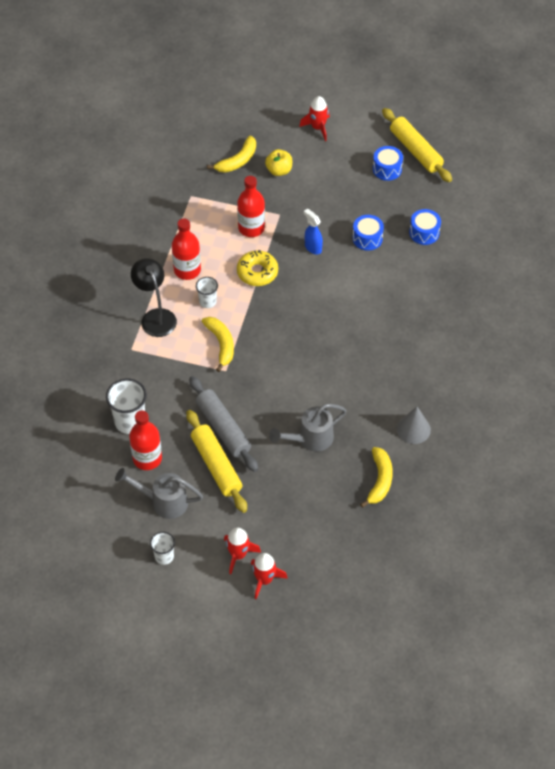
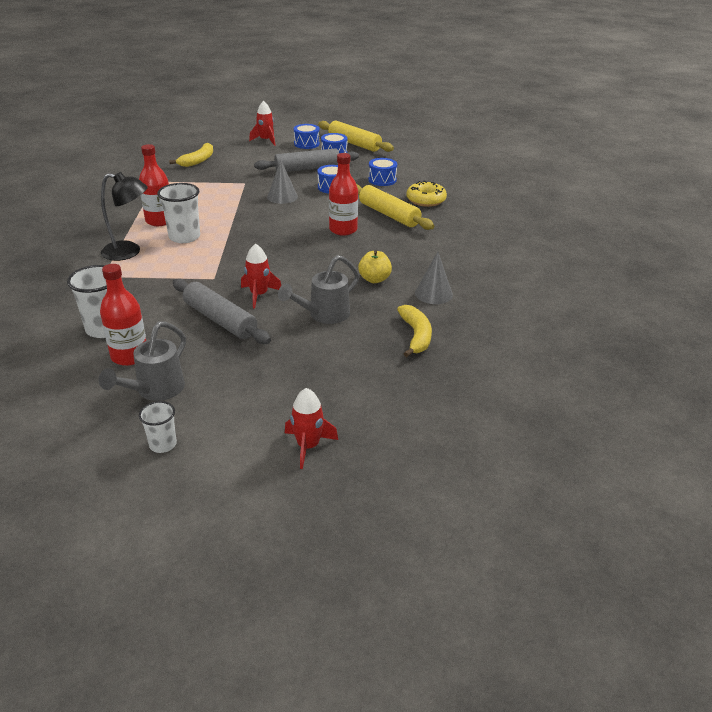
camera: 15 degrees left, 20 degrees down
(156, 317) = (129, 252): black lamp -> black lamp turned 135 degrees clockwise
(163, 501) = (155, 391): grey watering can -> grey watering can turned 60 degrees counterclockwise
(207, 302) = (184, 237): white cup -> white cup, size x1.70
(216, 465) = (218, 350): yellow rolling pin -> yellow rolling pin (389, 214)
(221, 344) = (204, 261): yellow banana -> none
(238, 555) = (265, 426): red rocket -> red rocket (259, 295)
(251, 228) = (219, 192): red bottle -> red bottle (343, 230)
(257, 272) = (232, 215): yellow donut -> yellow donut (426, 200)
(279, 170) = (237, 162): yellow apple -> yellow apple (374, 279)
(313, 247) = (282, 197): blue spray bottle -> grey cone
(350, 197) = (307, 169): none -> grey rolling pin
(362, 142) = (306, 144): none -> blue drum

